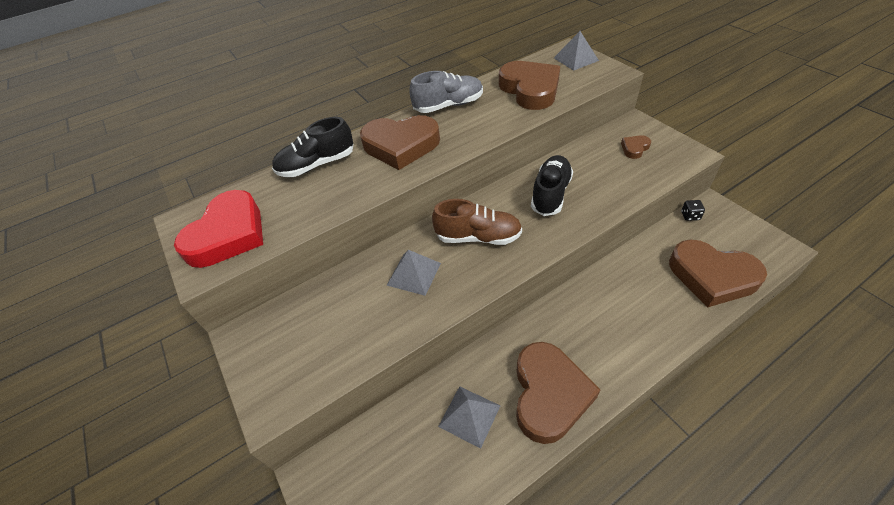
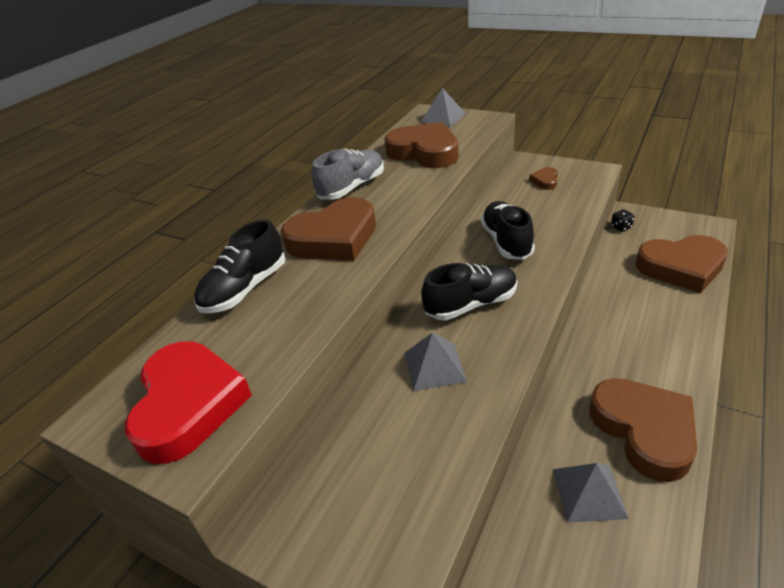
camera: 30 degrees left, 10 degrees down
(478, 237) = (471, 304): brown shoe -> black shoe

